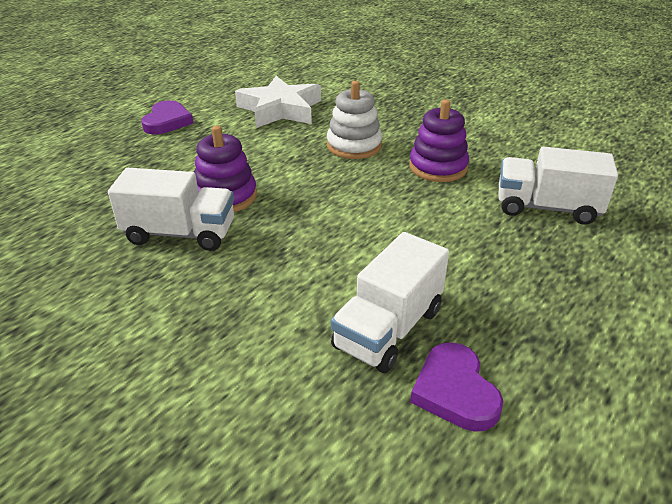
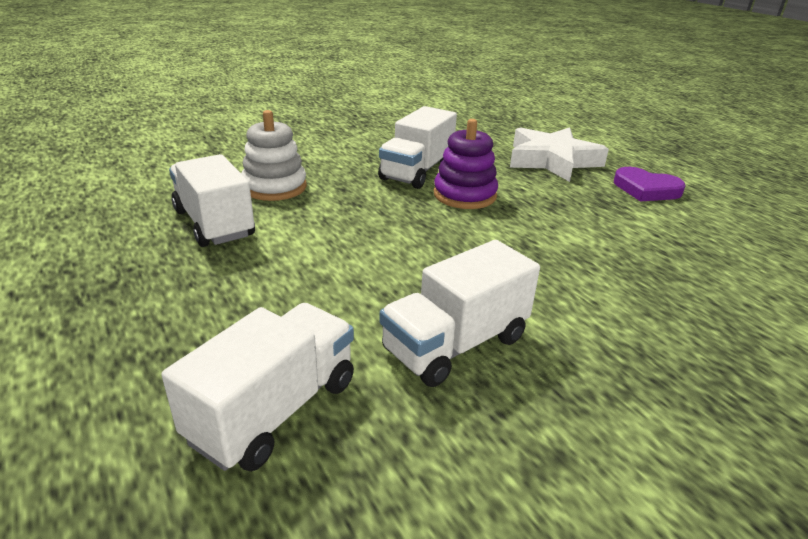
camera: 110 degrees right, 5 degrees down
(280, 109) = (684, 260): white star -> white star (552, 160)
(354, 146) = (550, 290): white stacking toy -> white stacking toy (274, 187)
(438, 167) = (455, 344): purple stacking toy -> white truck
(455, 391) = (125, 230): purple heart -> none

